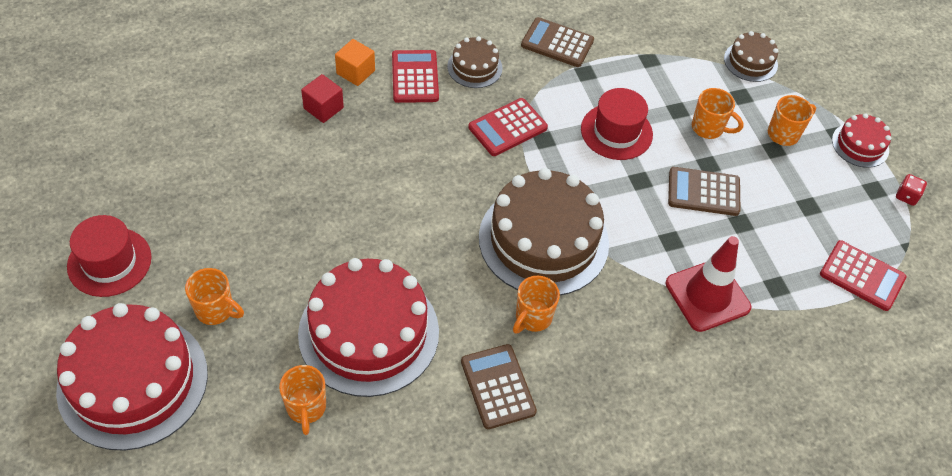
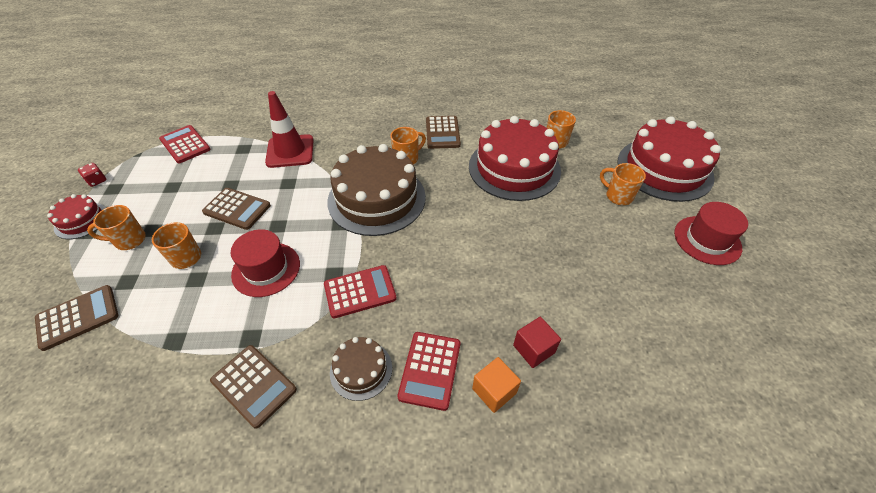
camera: 160 degrees left, 5 degrees down
(750, 61) = (78, 317): brown cake -> brown calculator

